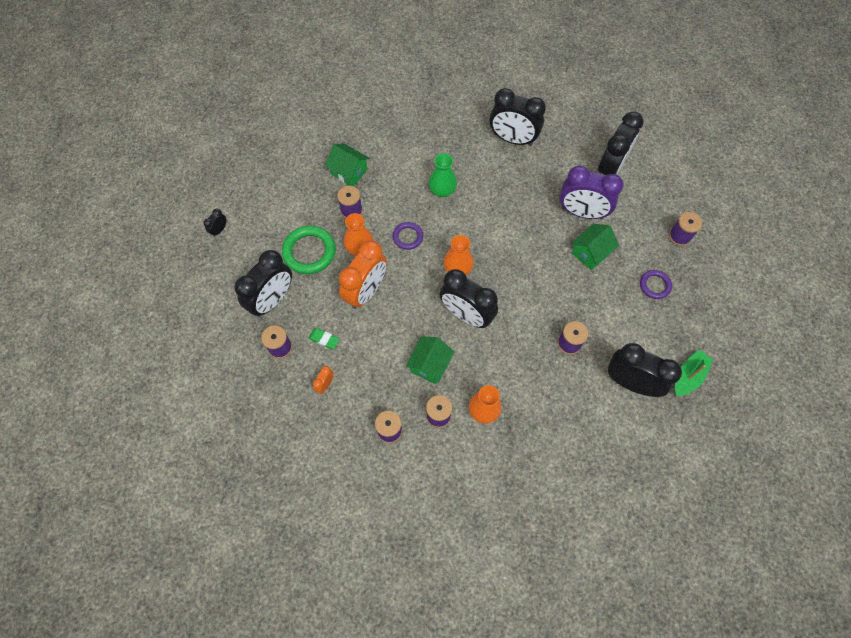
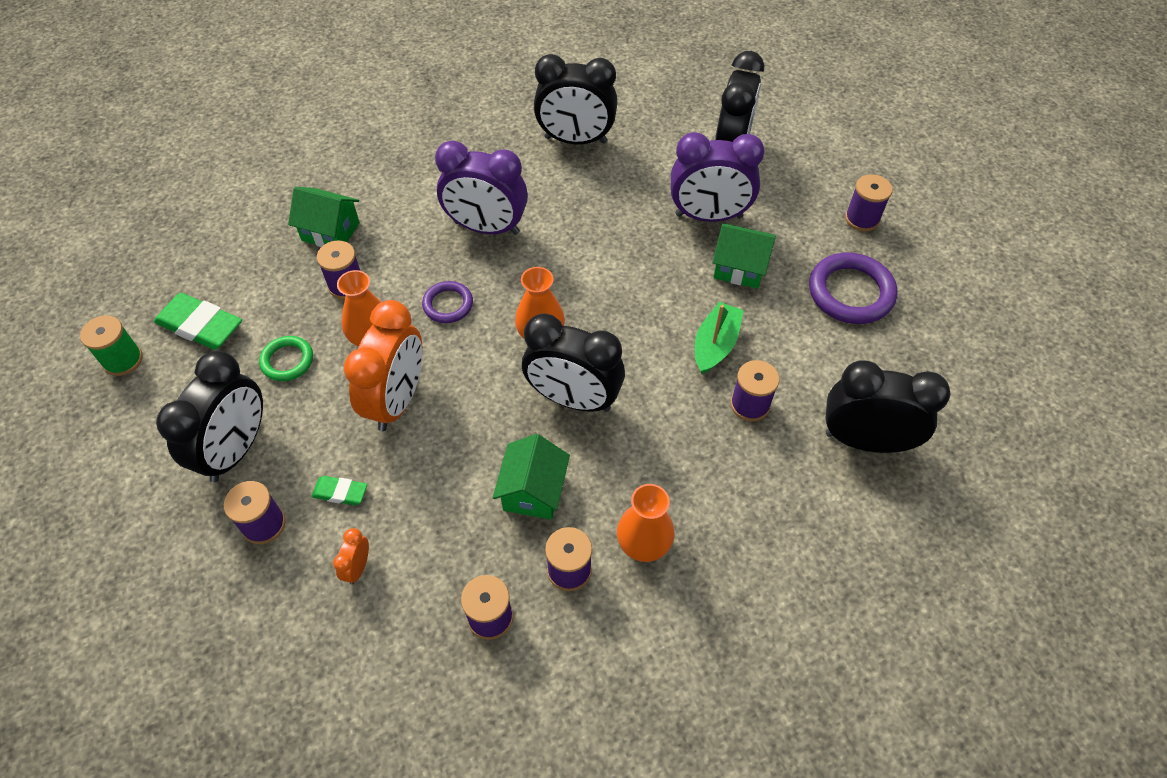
camera: 15 degrees left, 10 degrees down
(219, 230) = (123, 360): black clock -> green spool
(264, 218) = (200, 325): none -> green eraser
(309, 252) = (287, 361): green ring -> green ring, size x0.58
(442, 190) = (486, 228): green vase -> purple clock
(590, 253) = (740, 268): green house -> green house turned 75 degrees clockwise
(655, 285) = (850, 292): purple ring -> purple ring, size x1.72
(688, 376) = (948, 410): green boat -> green boat (715, 345)

